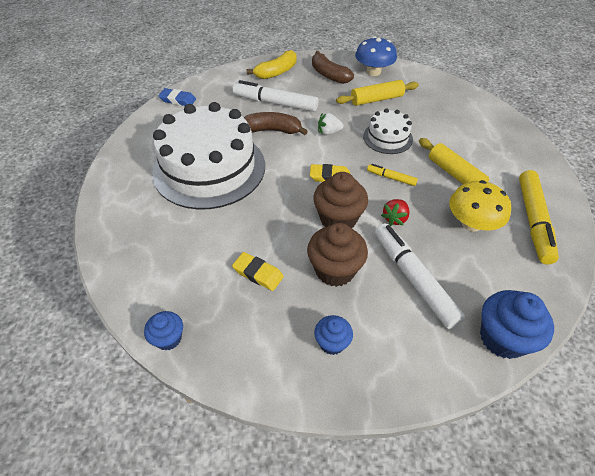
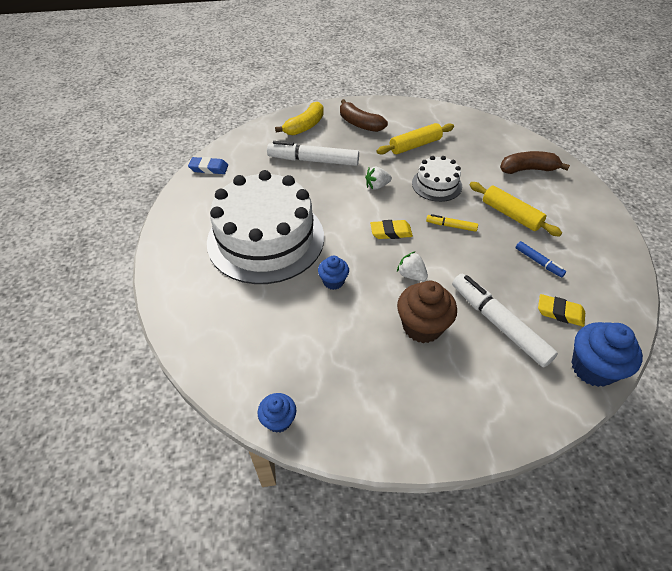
camera: 10 degrees left, 0 degrees up
(258, 273) = (348, 341): yellow eraser -> yellow eraser (560, 313)
(272, 130) = (319, 190): brown banana -> brown banana (528, 169)
(332, 343) = (439, 398): blue cupcake -> blue cupcake (333, 281)
(338, 219) = (411, 275): brown cupcake -> white strawberry
(373, 72) = (404, 116): blue mushroom -> none
(395, 218) = (465, 267): red strawberry -> none
(471, 223) = (538, 262): yellow mushroom -> blue marker
(533, 220) = (593, 251): yellow marker -> none

